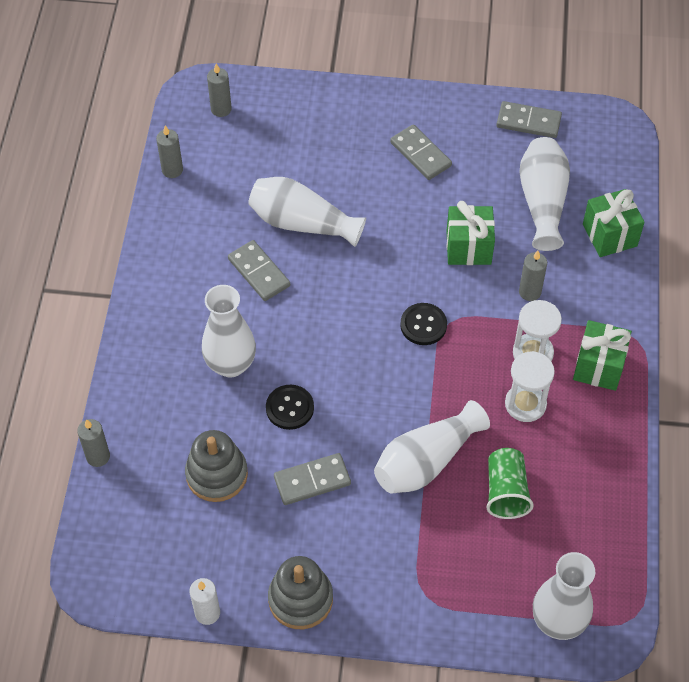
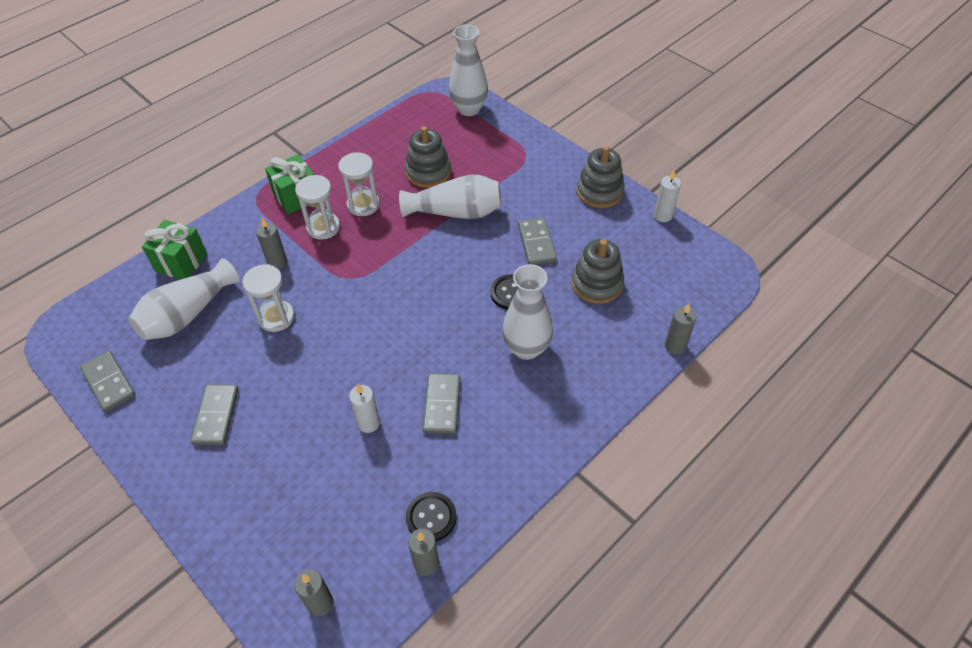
camera: 140 degrees left, 5 degrees down
(302, 223) = (368, 423): white vase -> white candle
(312, 481) = (536, 243): grey domino -> grey domino turned 60 degrees clockwise
(423, 325) = (368, 287): black button -> black button (431, 517)
(468, 247) = (276, 317): green gift -> white hourglass
(506, 491) = (428, 172): green cup -> grey stacking toy

